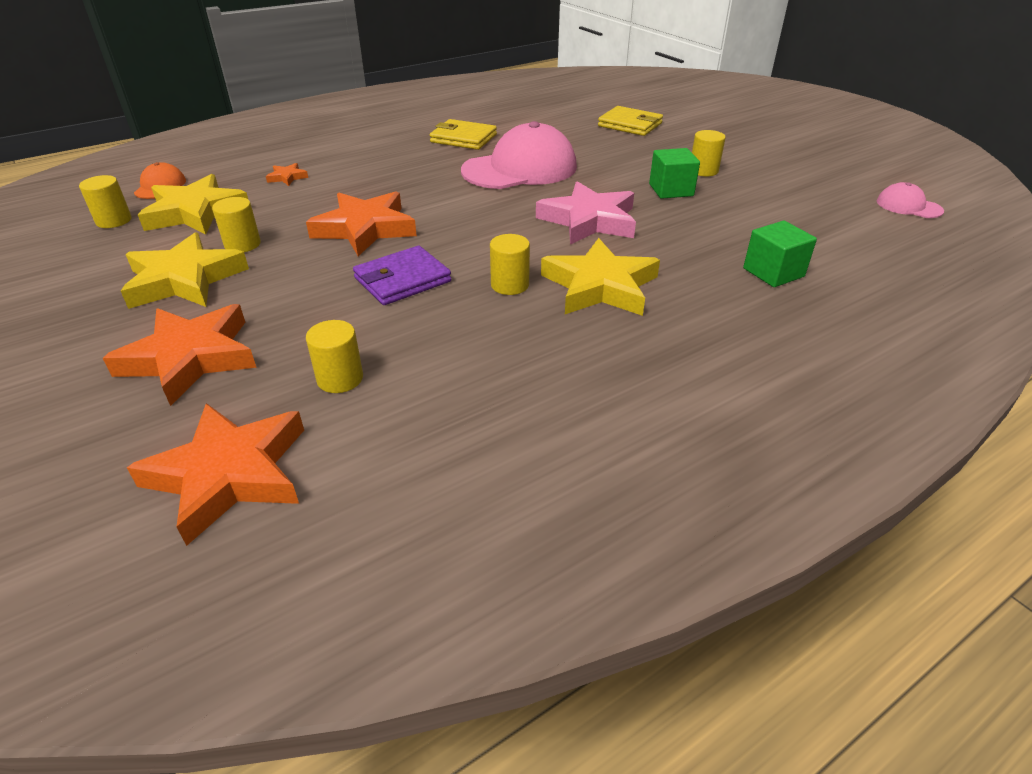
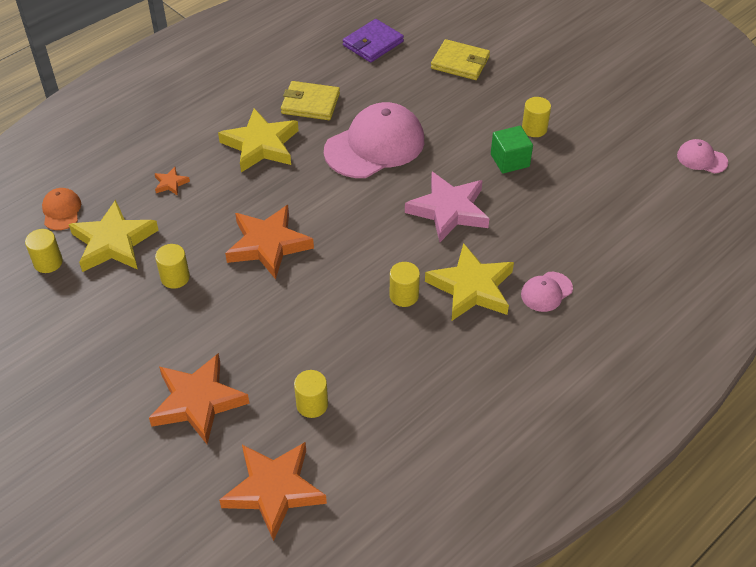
camera: 10 degrees left, 10 degrees up
(184, 280) = (149, 324): yellow star -> yellow star (261, 145)
(402, 280) = (320, 301): purple wallet -> purple wallet (373, 43)
(700, 299) = (546, 292): none -> pink cap
(773, 272) = (597, 255): green cube -> none

